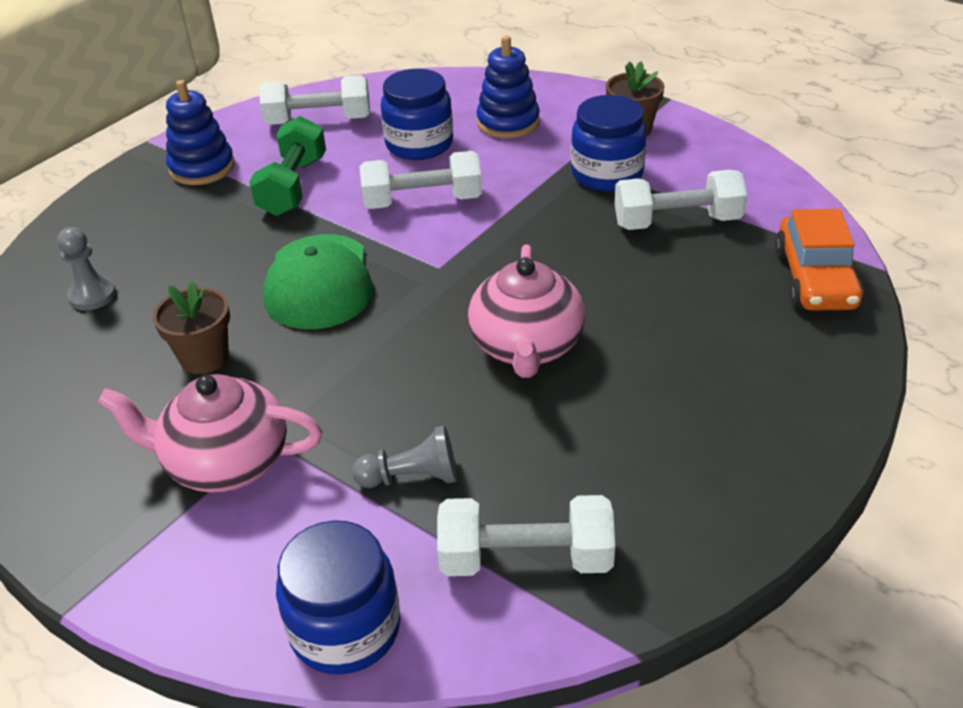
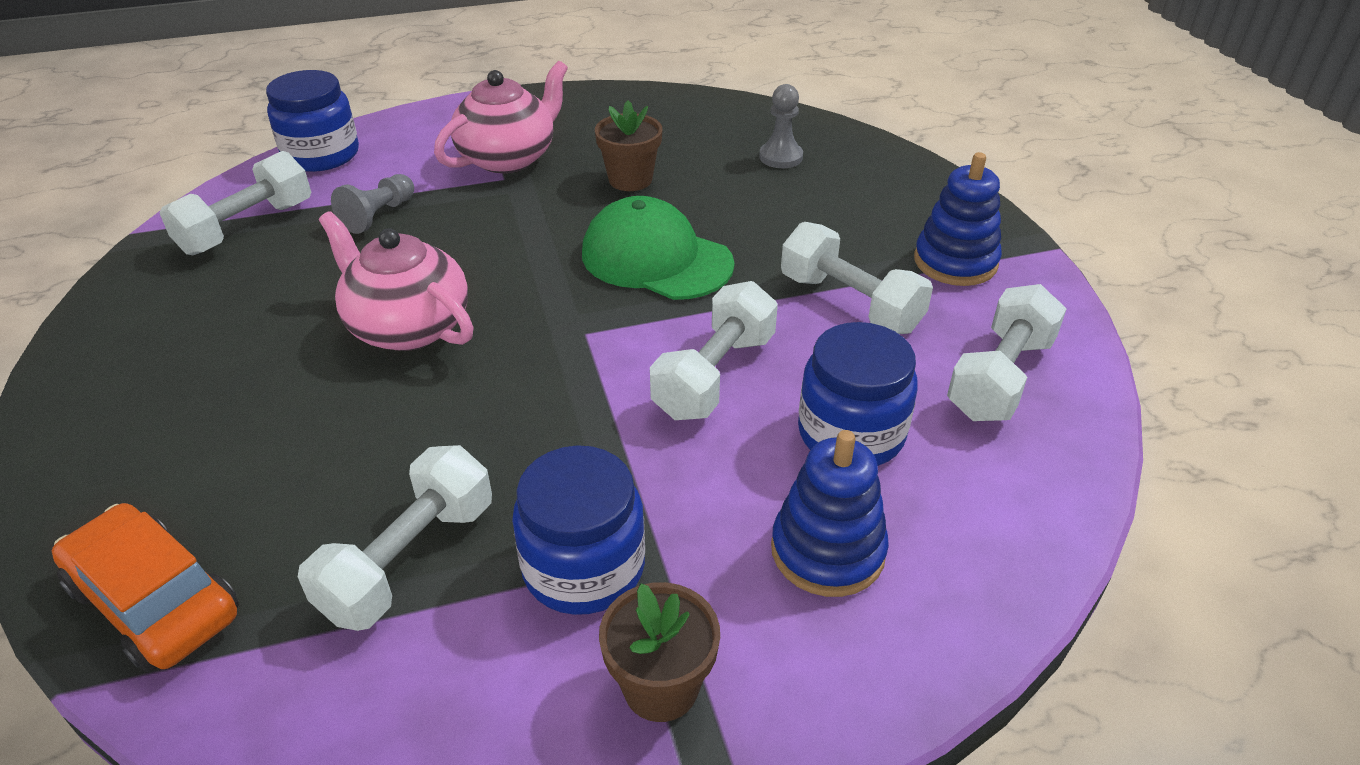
camera: 125 degrees right, 0 degrees up
(293, 186) = (850, 303): green dumbbell -> white dumbbell

